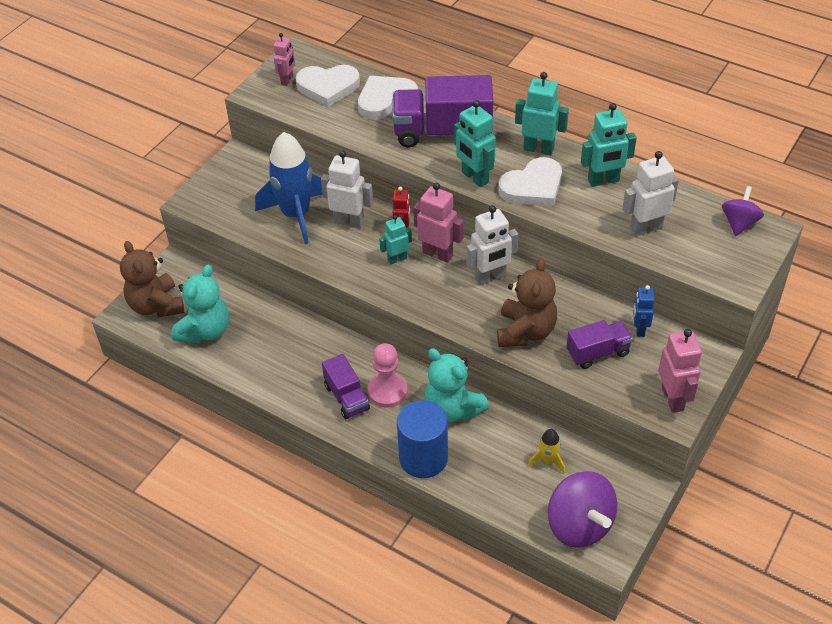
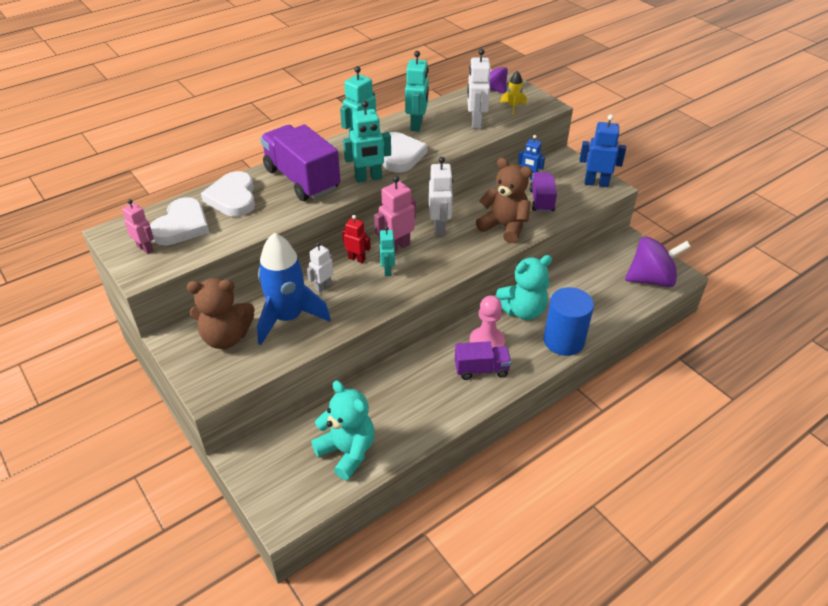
camera: 70 degrees left, 5 degrees down
(156, 305) = (287, 486): brown teddy bear -> brown teddy bear (226, 337)
(349, 221) = (323, 286): white robot -> white robot, size x0.63
(442, 132) = (302, 179): purple truck -> purple truck turned 120 degrees clockwise
(548, 461) = (591, 277): yellow rocket -> yellow rocket (513, 107)
(673, 399) = (596, 183): pink robot -> blue robot

